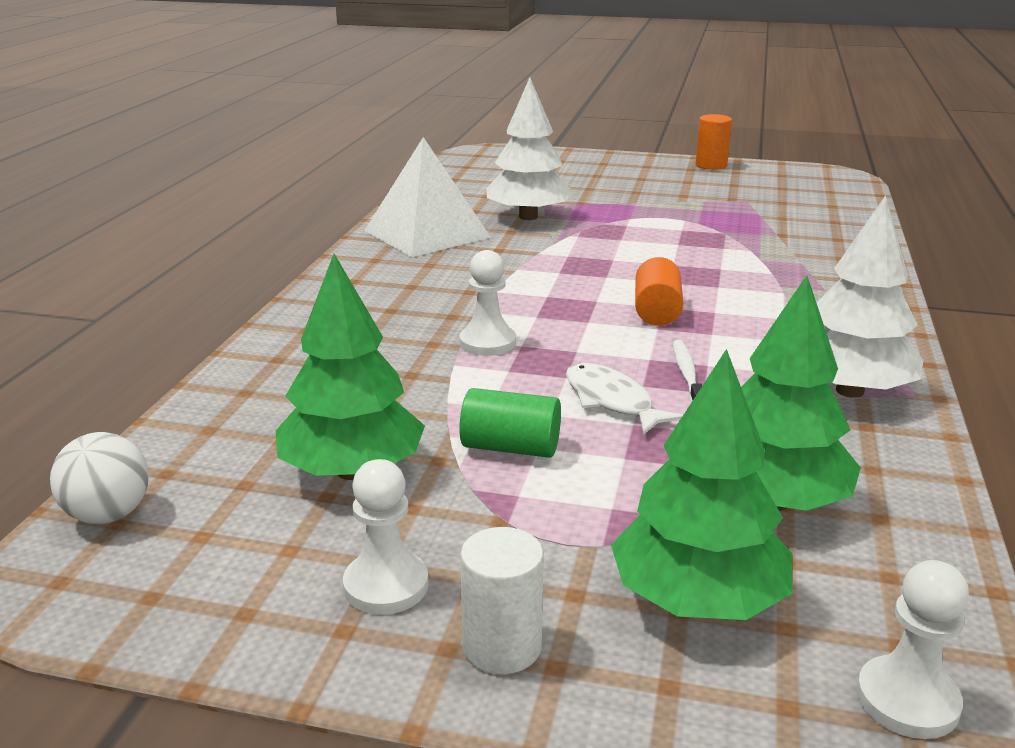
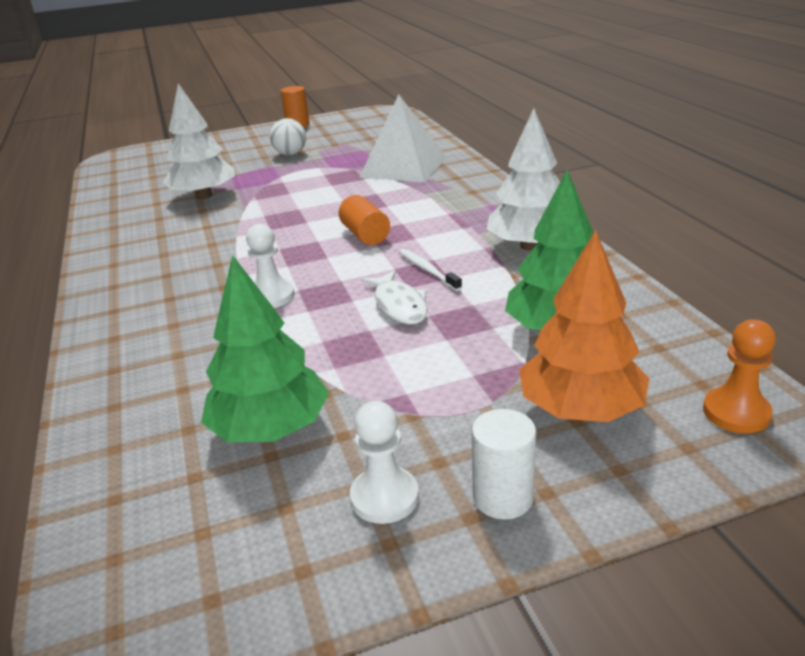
camera: 30 degrees left, 5 degrees up
(108, 515) = (99, 556): white ball -> white ball (290, 154)
(427, 233) = (136, 231): white pyramid -> white pyramid (404, 167)
(510, 447) = (367, 363): green cylinder -> none
(611, 401) = (399, 305): white fish -> white fish turned 135 degrees counterclockwise
(697, 599) = (580, 409): green tree -> orange tree
(907, 700) = (736, 412): white pawn -> orange pawn

